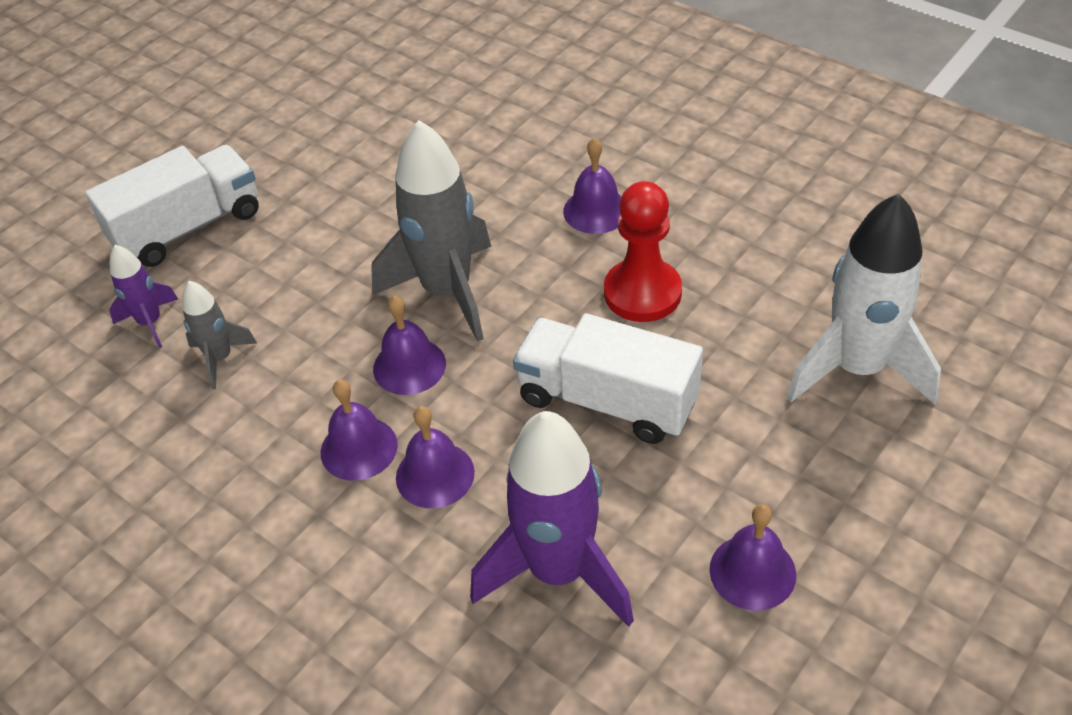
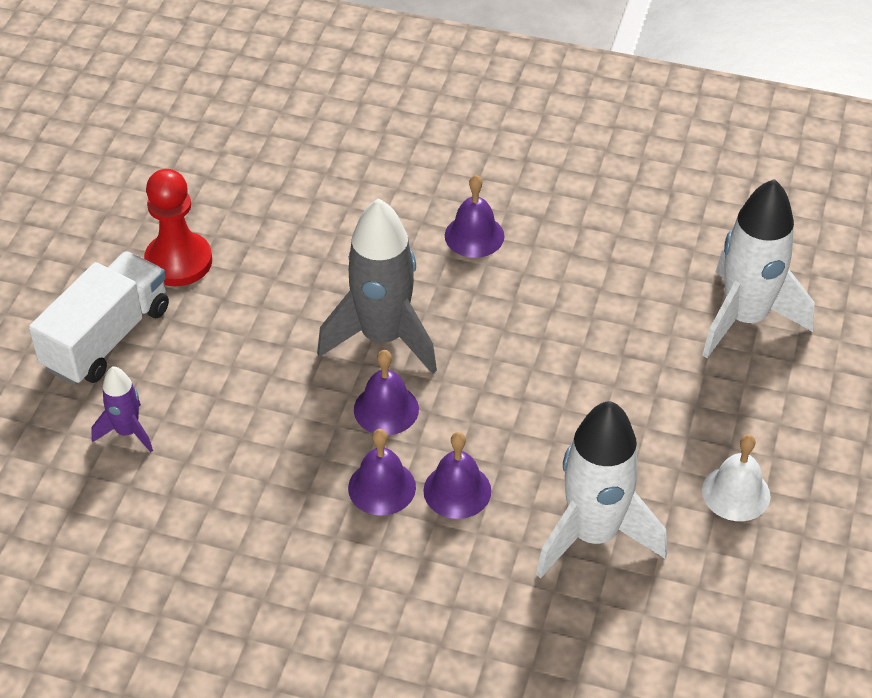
camera: 25 degrees left, 0 degrees up
(220, 358) = (213, 446): grey rocket -> none
(558, 571) = (593, 535): purple rocket -> white rocket
(607, 401) = (565, 394): white truck -> none
(642, 293) = (549, 298): red pawn -> red pawn (178, 261)
(752, 572) = (736, 493): purple bell -> white bell

